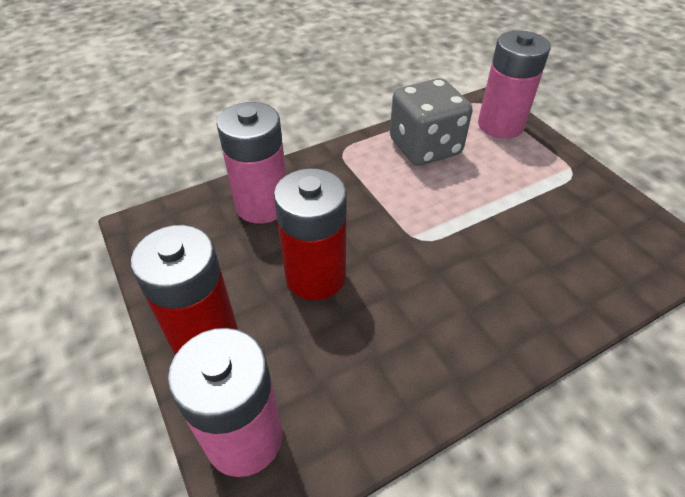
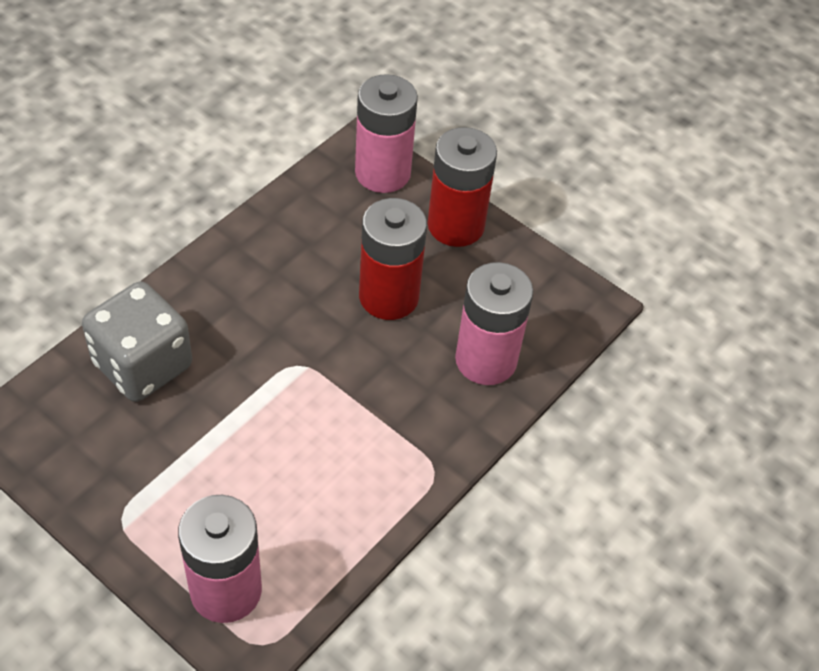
camera: 155 degrees right, 5 degrees up
(425, 147) = (327, 508): grey dice -> grey dice (142, 365)

